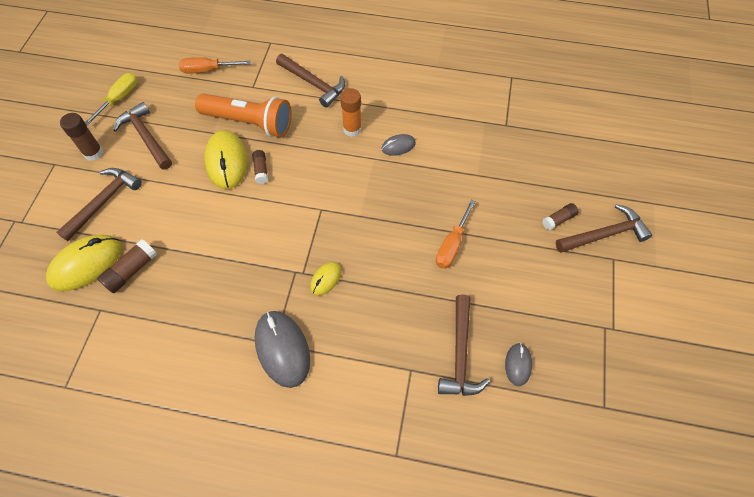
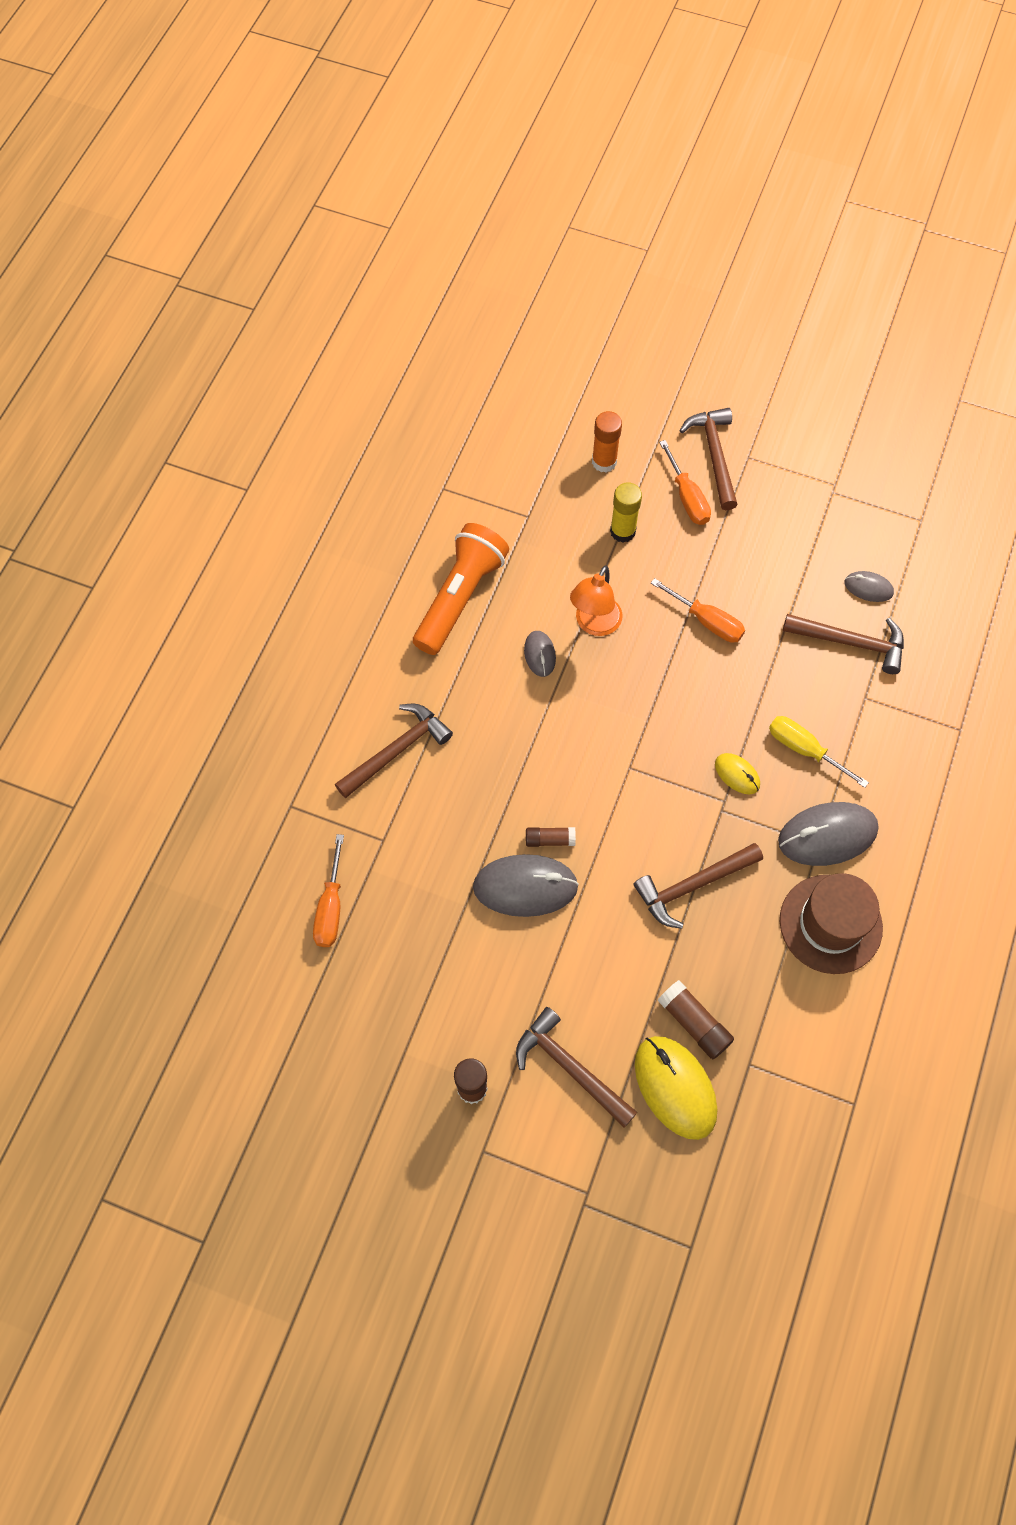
camera: 80 degrees left, 5 degrees up
(119, 99) = (364, 1051): yellow screwdriver -> yellow screwdriver (805, 750)
(146, 137) = (455, 1006): brown hammer -> brown hammer (693, 886)
(208, 357) = (830, 924): none -> brown hat
(226, 161) = (525, 887): yellow mouse -> grey mouse
(249, 123) = (457, 850): orange flashlight -> orange flashlight (460, 597)
(352, 129) = (497, 709): orange glue stick -> orange glue stick (604, 462)
(430, 174) = (594, 624): none -> orange lamp
(513, 182) = (622, 531): none -> yellow glue stick
(558, 220) = (687, 497): brown glue stick -> orange screwdriver

